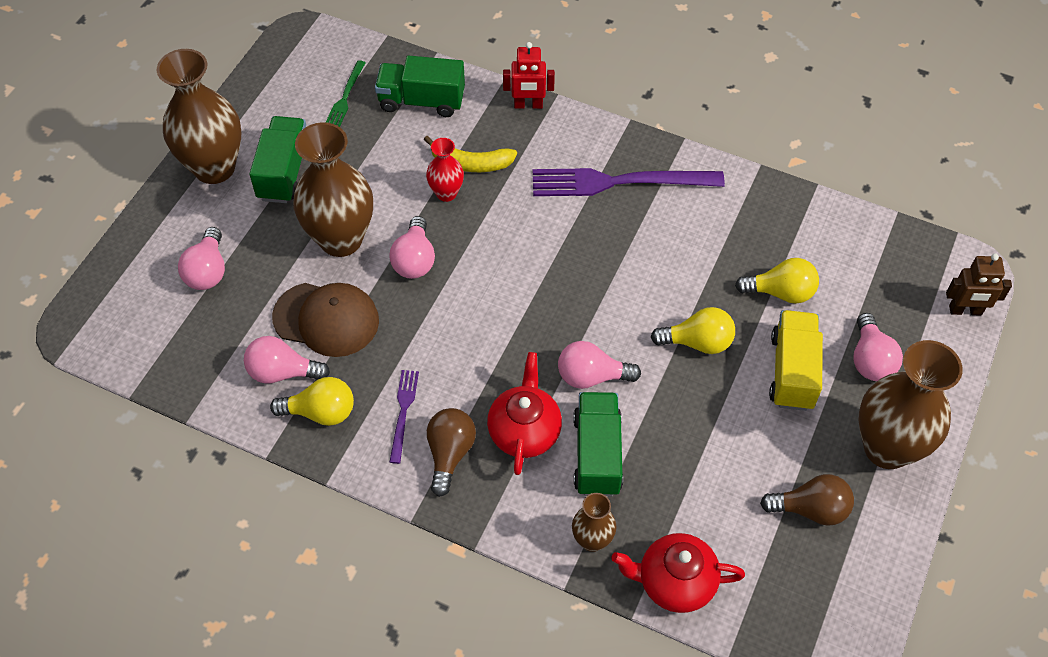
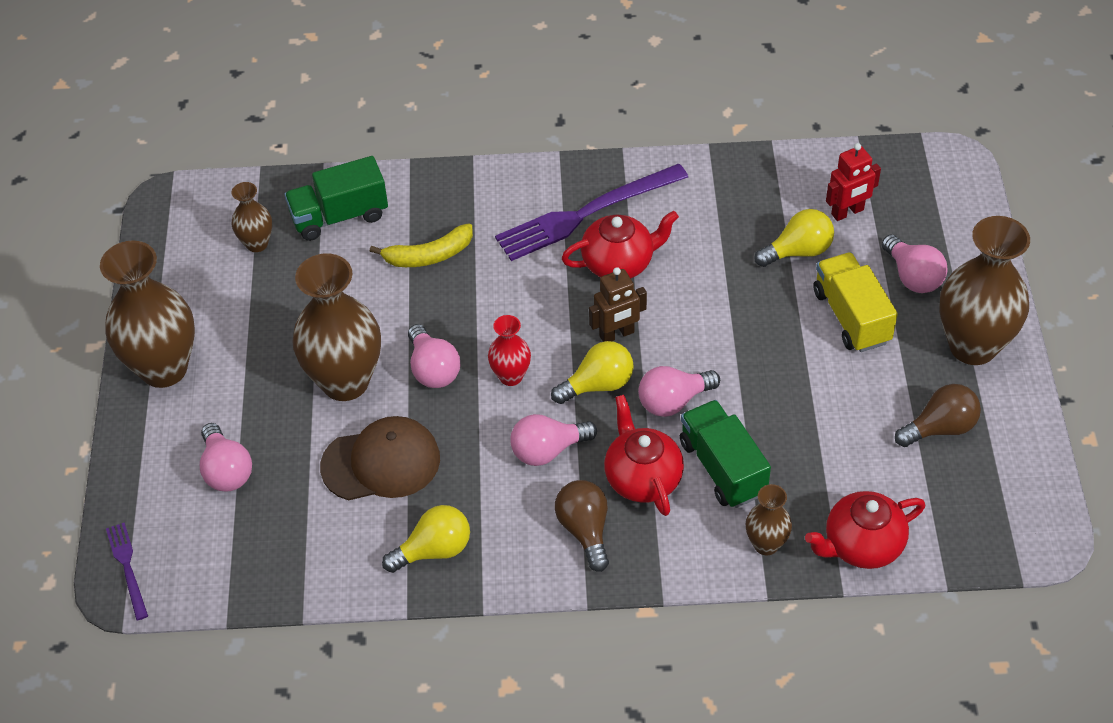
camera: 25 degrees left, 5 degrees down
(282, 372) = (370, 531): pink light bulb -> pink light bulb (548, 450)
(284, 172) = (242, 342): green truck -> none
(345, 97) = (257, 243): green fork -> brown vase
(403, 412) = (515, 513): purple fork -> purple fork (127, 567)
(446, 193) = (423, 294): red vase -> red vase (511, 376)
(528, 105) = (450, 177): red robot -> red robot (847, 212)
(620, 236) = (619, 263): none -> red teapot
(697, 342) = (751, 328): yellow light bulb -> yellow light bulb (598, 385)
(965, 311) = (968, 198): brown robot -> brown robot (617, 335)

